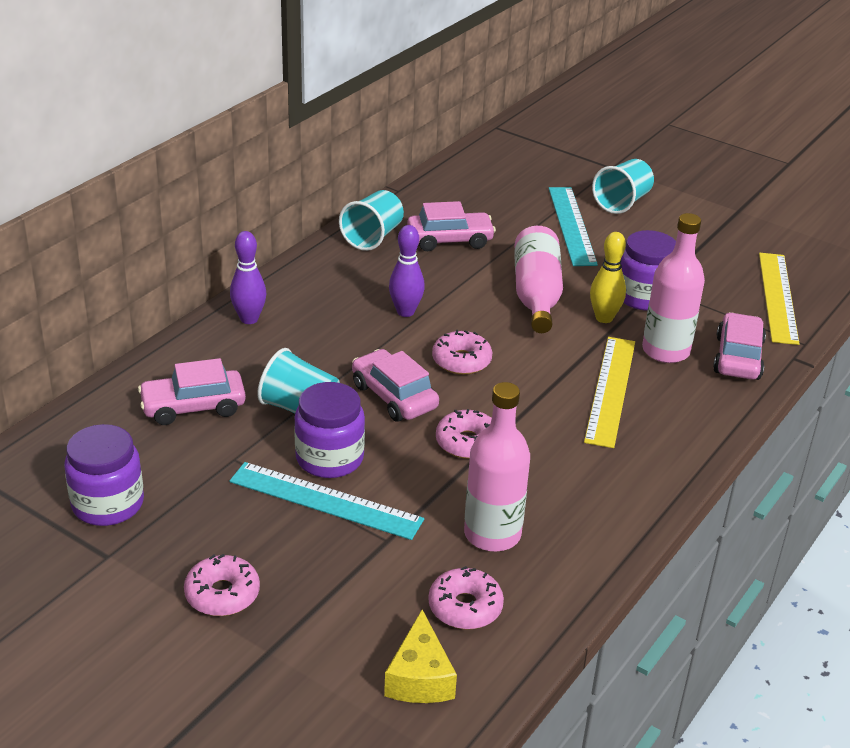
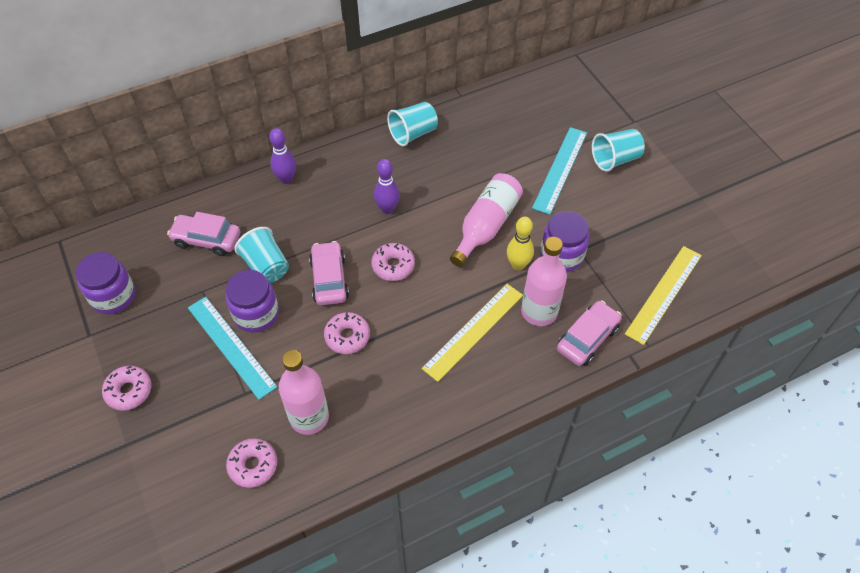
camera: 30 degrees right, 20 degrees up
(420, 677) = (191, 504): yellow cheese -> none
(450, 240) = (463, 154): pink car -> none

